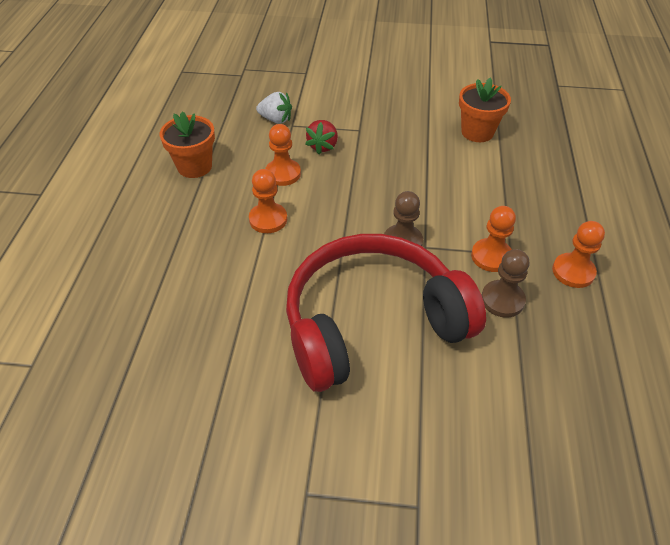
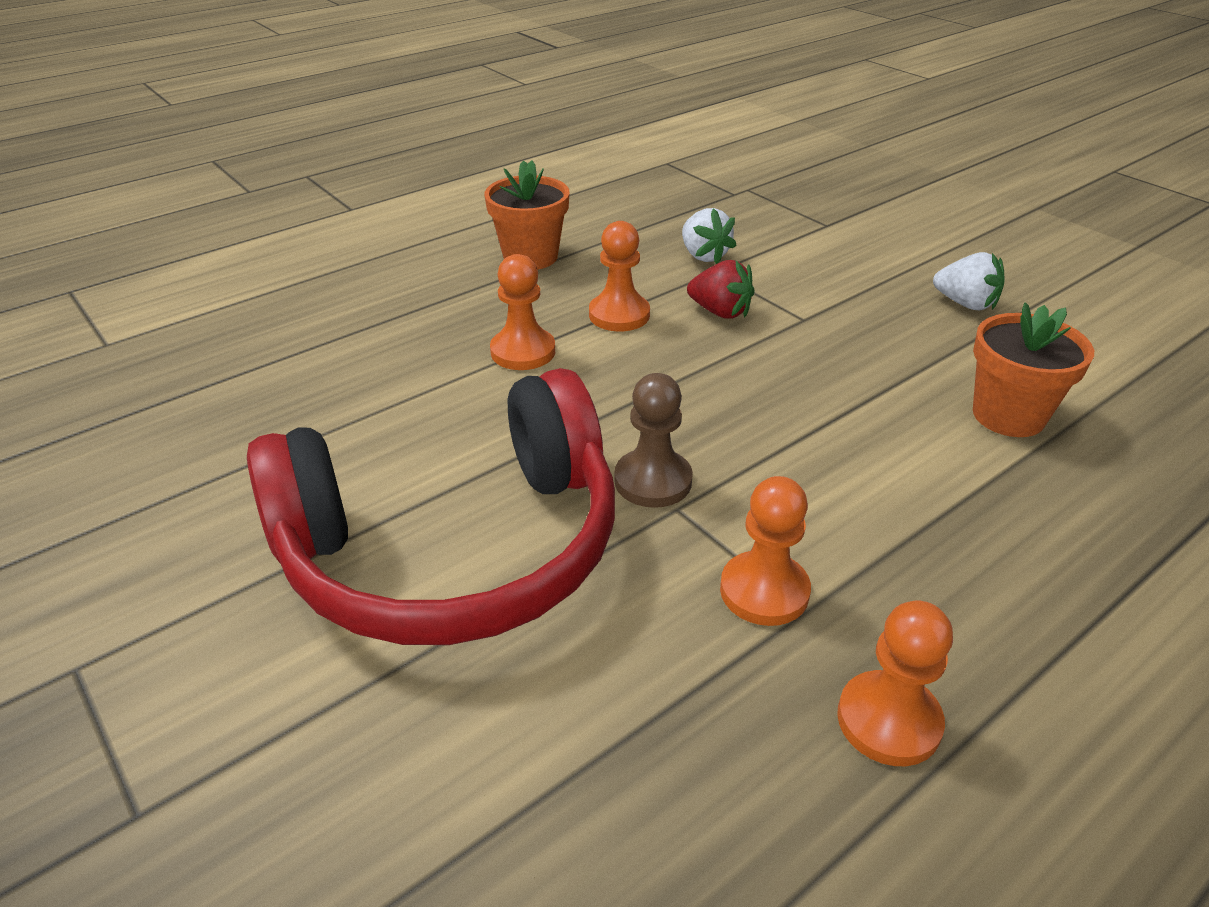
camera: 45 degrees right, 10 degrees down
(323, 146) = (720, 312): red strawberry -> red strawberry turned 120 degrees counterclockwise
(372, 324) = (453, 547): red headphones -> red headphones turned 135 degrees clockwise
(407, 87) = (965, 304): none -> white strawberry
(502, 300) = (686, 662): brown pawn -> none

